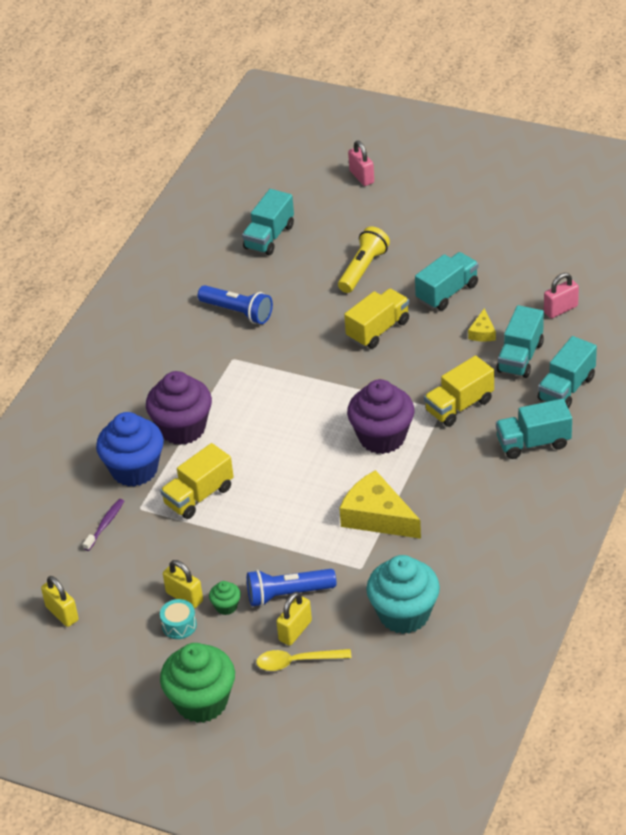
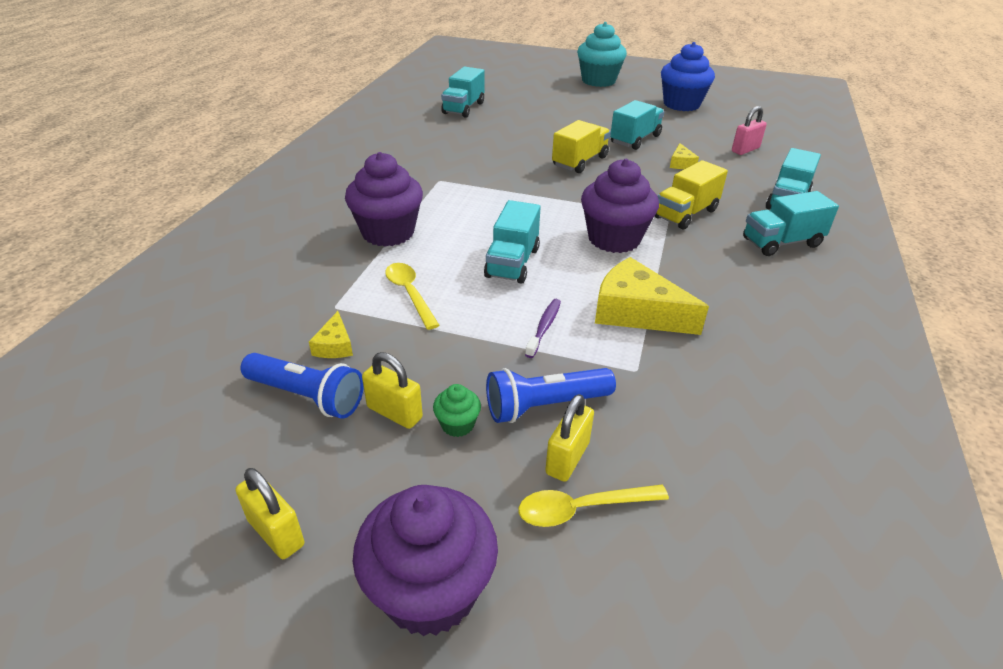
camera: 10 degrees left, 5 degrees down
(62, 613) = (205, 441): yellow padlock -> yellow padlock (276, 532)
(105, 524) = (287, 325): purple toothbrush -> purple toothbrush (544, 327)
(134, 469) = (330, 269): blue cupcake -> blue cupcake (681, 104)
(141, 543) = (334, 345): none -> yellow cheese
(179, 625) = (387, 454): turquoise drum -> none
(199, 496) = (410, 294): yellow truck -> yellow spoon
(201, 702) = (430, 590): green cupcake -> purple cupcake
(237, 312) = (440, 150): blue flashlight -> blue flashlight (307, 397)
(361, 177) = (535, 80): pink padlock -> none
(363, 269) = (553, 126): yellow flashlight -> none
(404, 614) = (720, 430): turquoise cupcake -> turquoise cupcake (598, 81)
(520, 357) = (727, 179): turquoise truck -> turquoise truck (512, 263)

